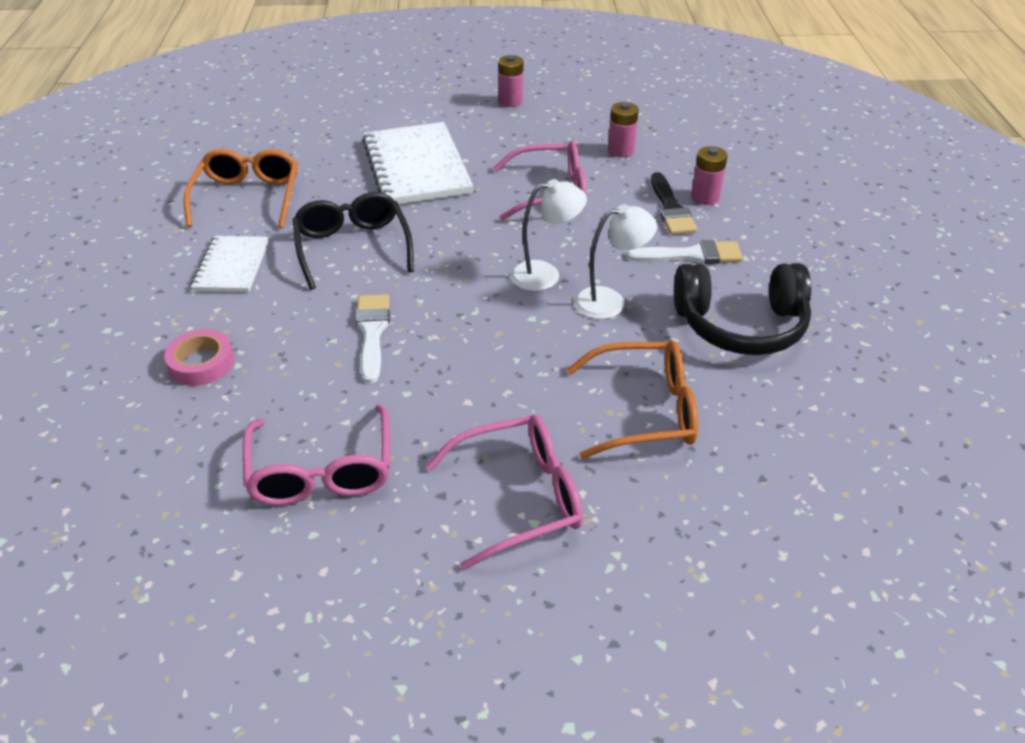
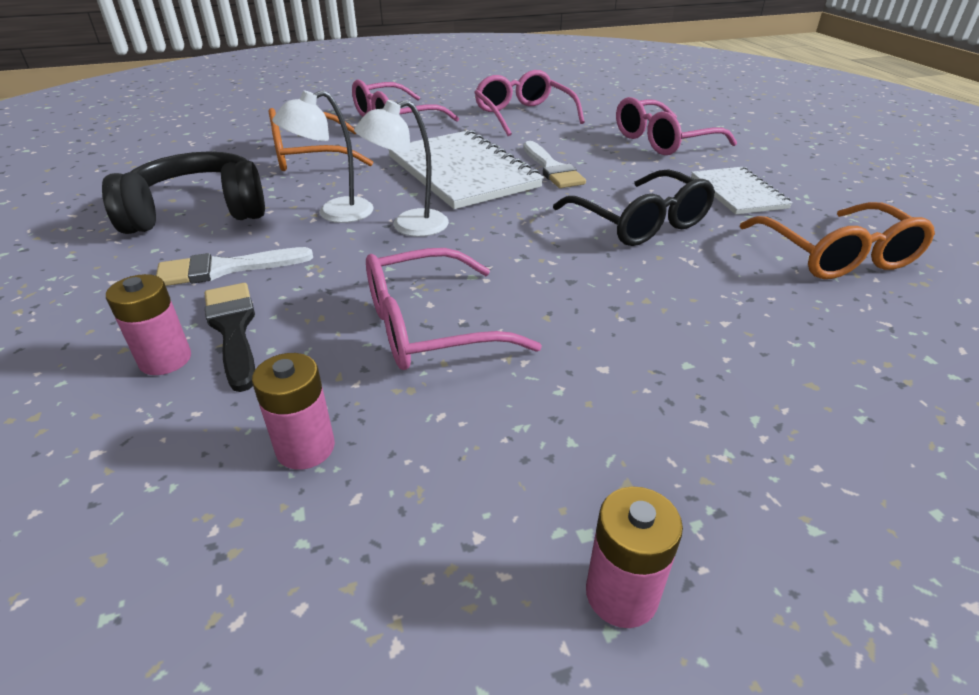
camera: 165 degrees right, 5 degrees down
(201, 363) = (663, 141): pink tape -> pink glasses
(416, 167) = (670, 338): white notebook -> white notebook (462, 172)

